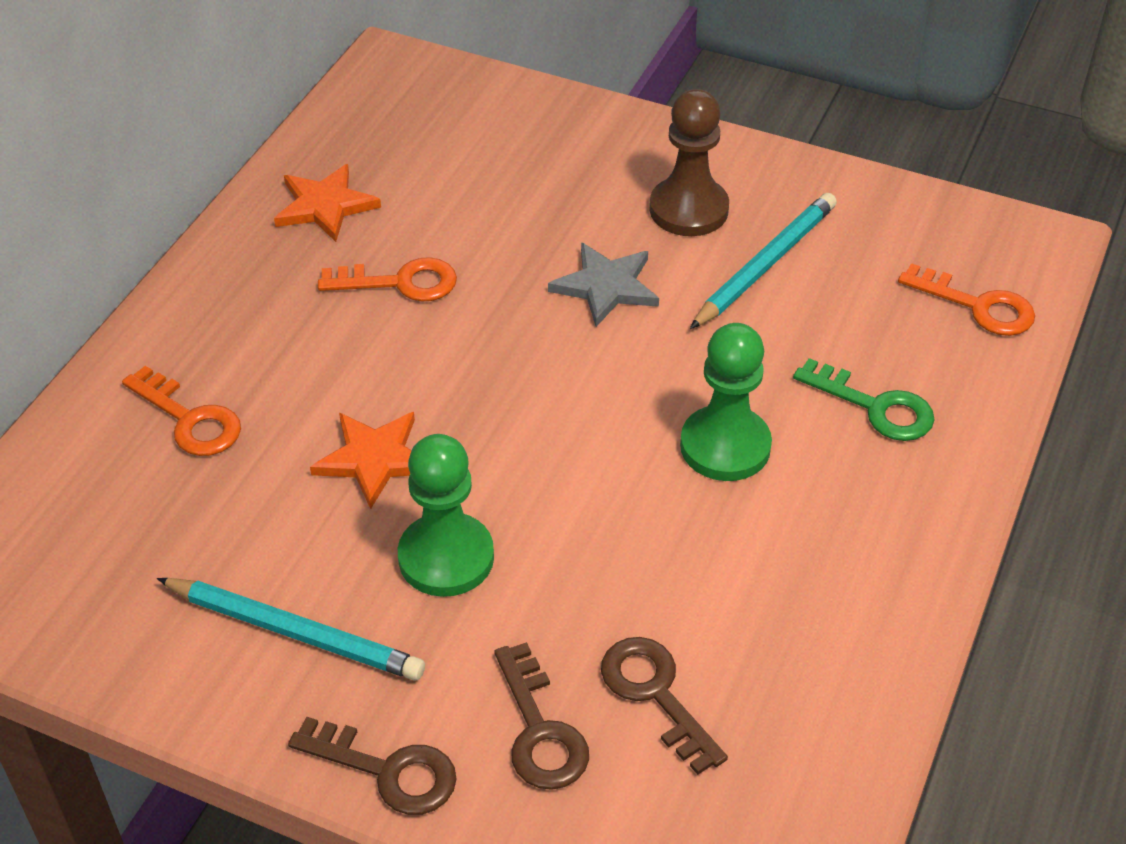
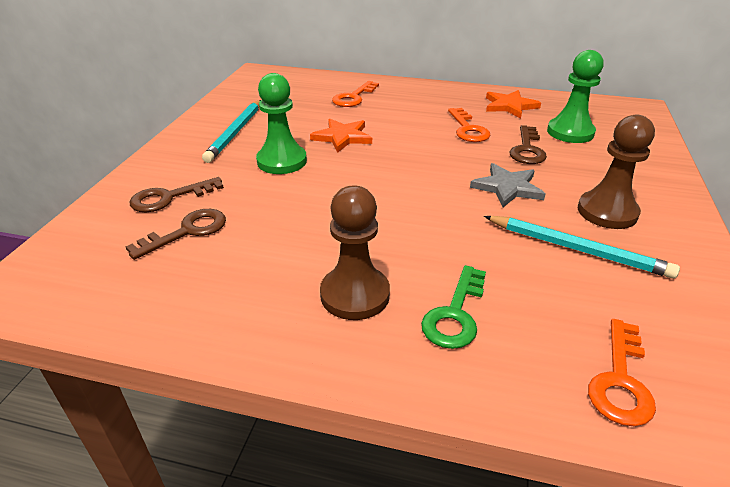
camera: 80 degrees right, 10 degrees down
(387, 770) = (155, 161): brown key -> brown key (527, 149)
(725, 446) = (387, 243): green pawn -> green pawn (570, 132)
(832, 496) = (355, 295): none -> brown pawn

